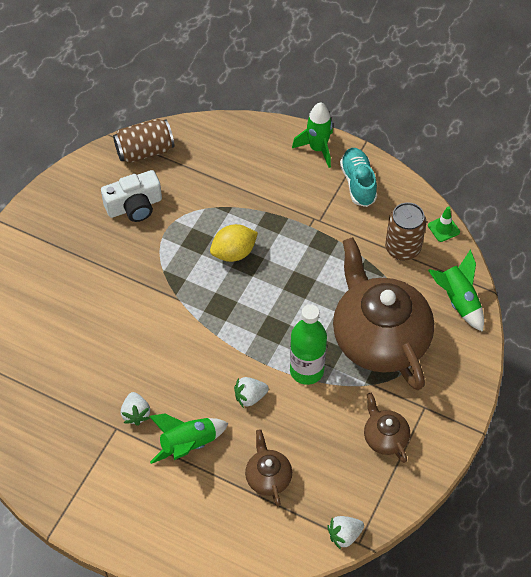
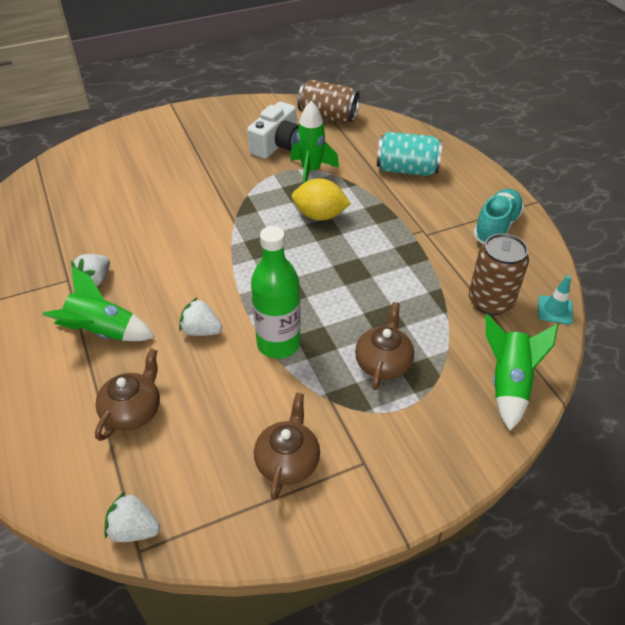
camera: 40 degrees right, 10 degrees down
(134, 206) = (277, 144): white camera -> white camera turned 75 degrees counterclockwise
(255, 169) = (407, 170): none -> turquoise can
(317, 149) = (482, 184): green rocket -> green rocket (311, 171)
(379, 337) = (383, 362): brown teapot -> brown teapot, size x0.44
(443, 229) = (555, 310): green traffic cone -> turquoise traffic cone

